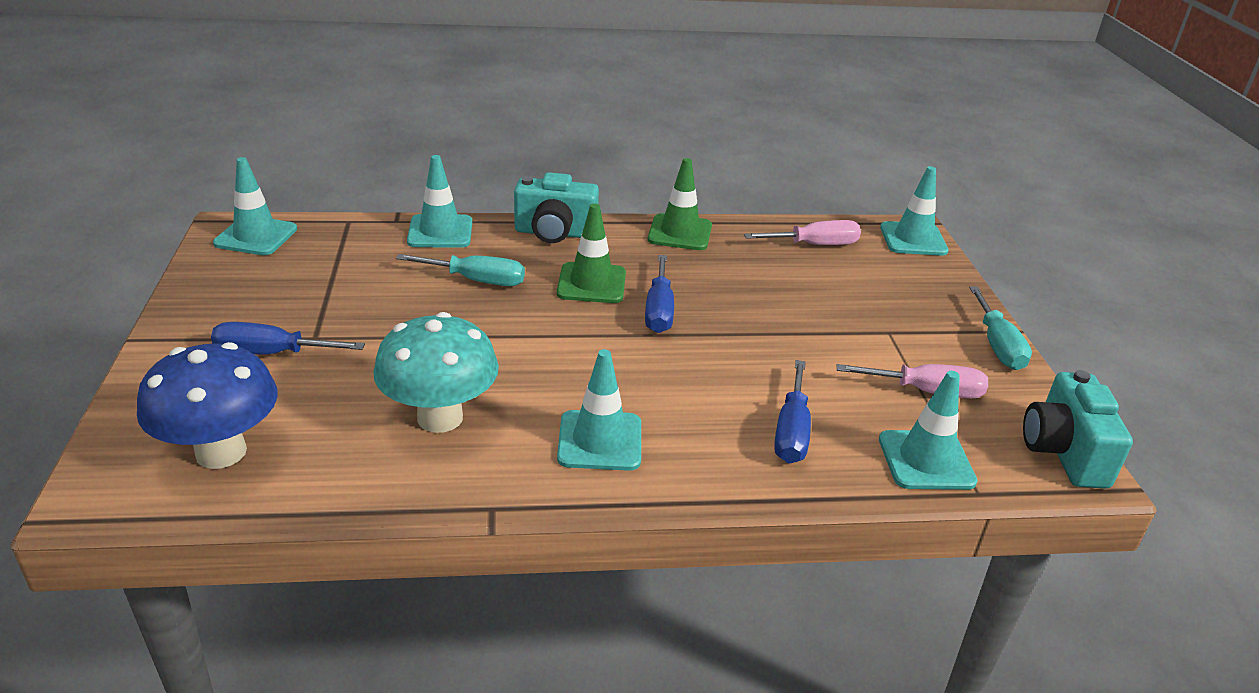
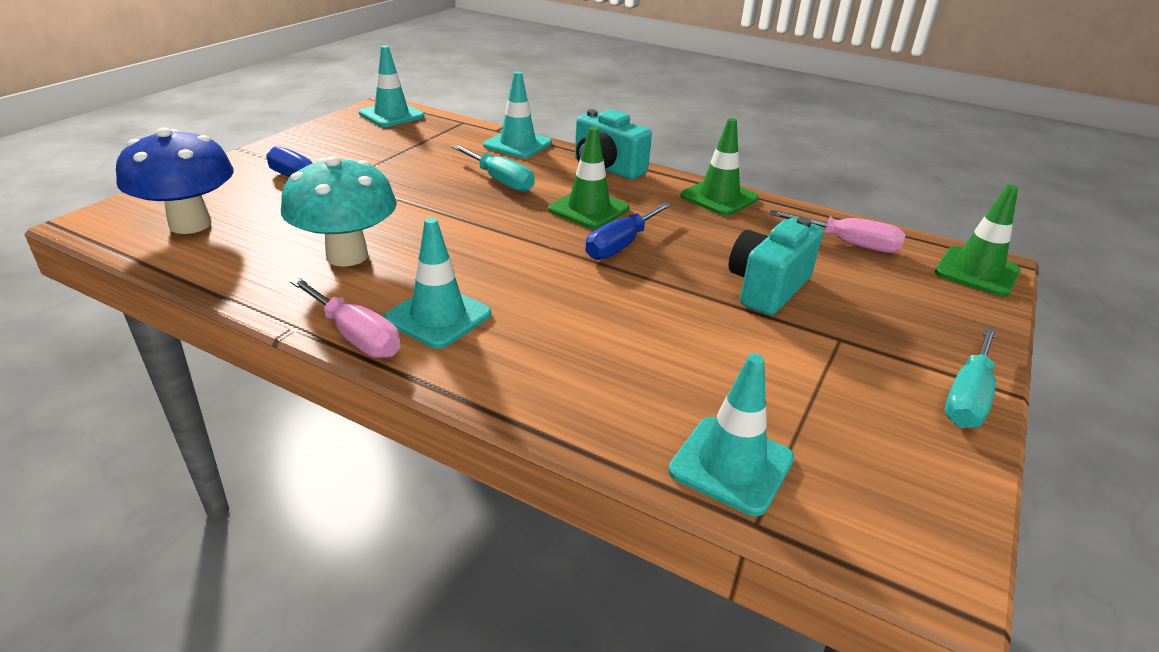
camera: 35 degrees right, 0 degrees up
(791, 432) = (617, 379): blue screwdriver -> none
(913, 239) = (976, 272): turquoise traffic cone -> green traffic cone
(926, 391) = (816, 405): pink screwdriver -> pink screwdriver (356, 336)
(1063, 453) = (927, 537): turquoise camera -> turquoise camera (767, 288)

